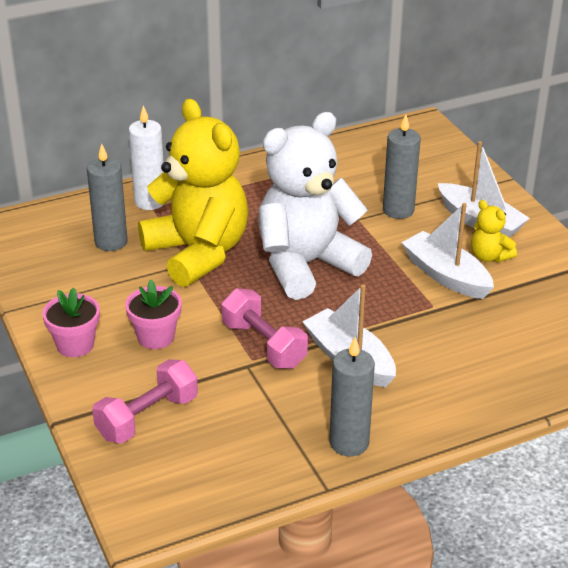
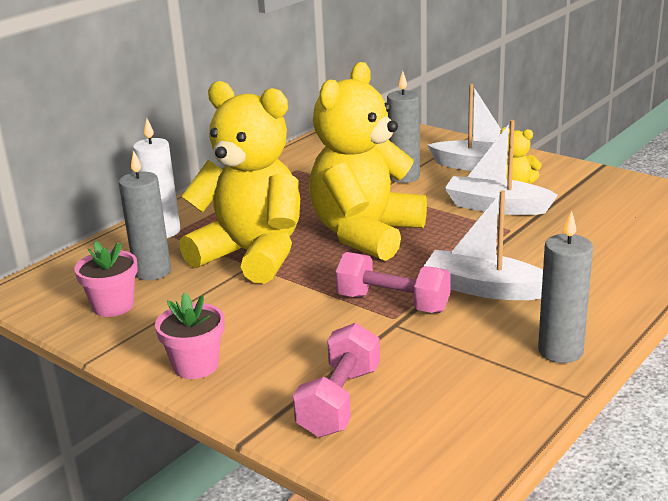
camera: 25 degrees left, 10 degrees down
(156, 337) = (277, 331): pink flower pot -> pink flower pot (113, 306)
(306, 265) = (366, 234): white teddy bear -> yellow teddy bear

